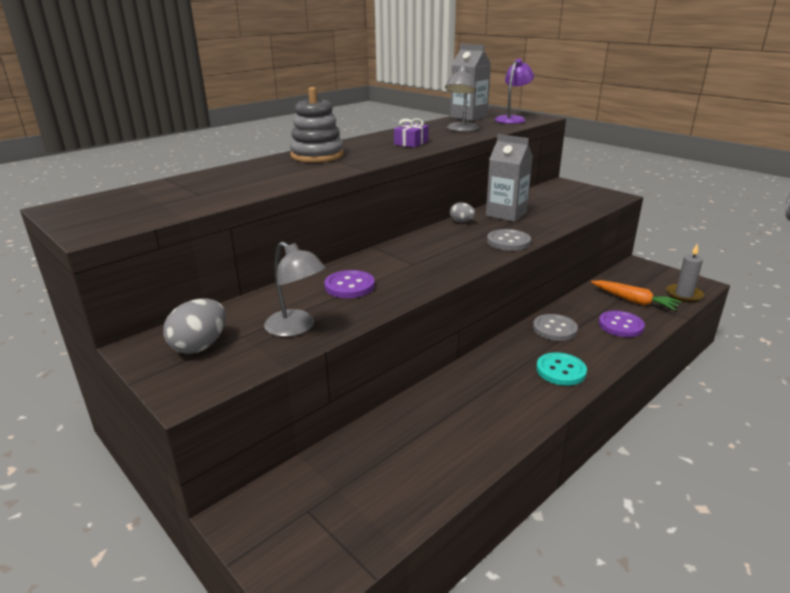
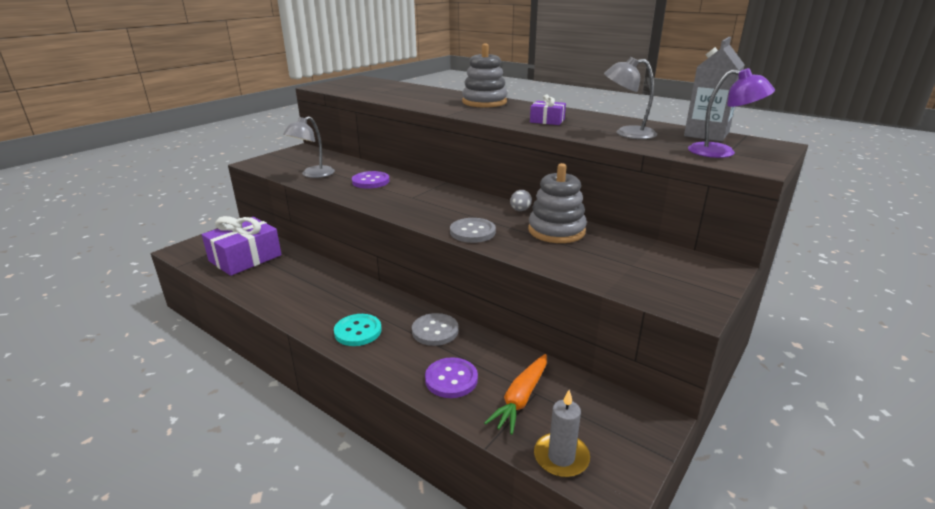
camera: 80 degrees right, 0 degrees up
(200, 346) = (298, 158): grey egg -> none
(368, 483) = (245, 258): none -> purple gift
(506, 214) = (556, 231): grey carton -> grey stacking toy

